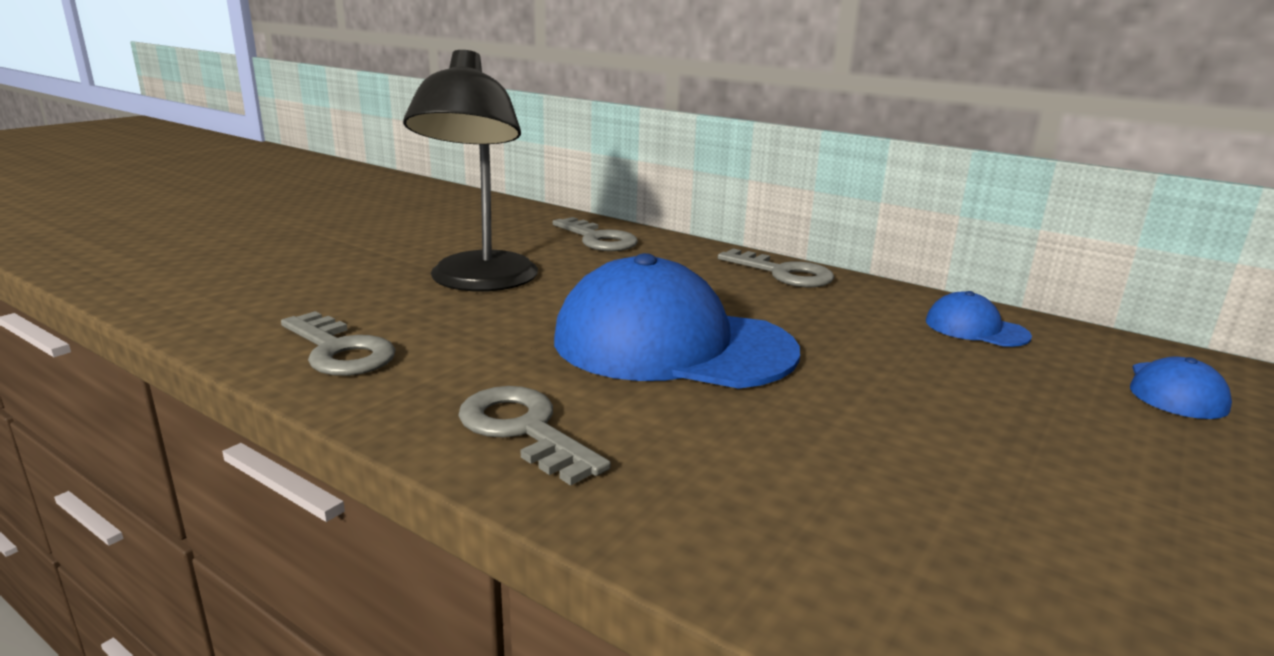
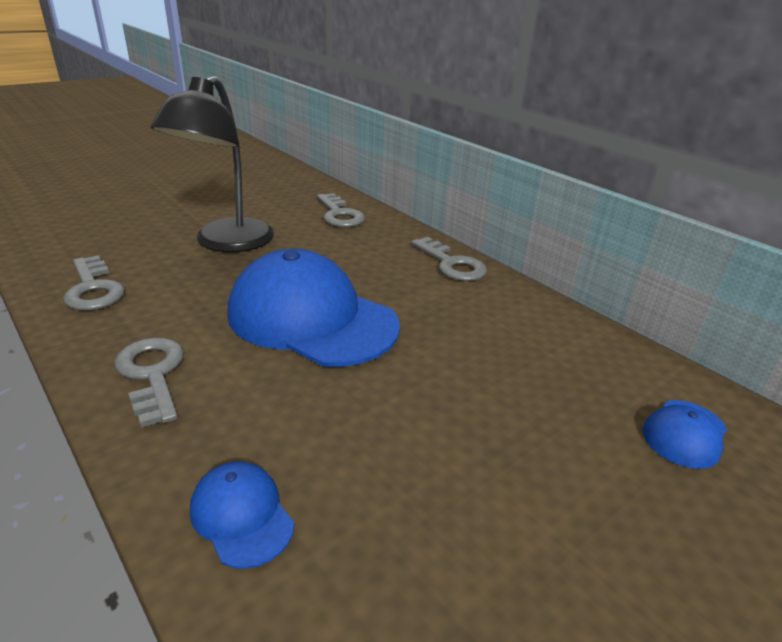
camera: 15 degrees right, 10 degrees up
(976, 328) = (562, 341): blue cap -> blue cap (242, 515)

